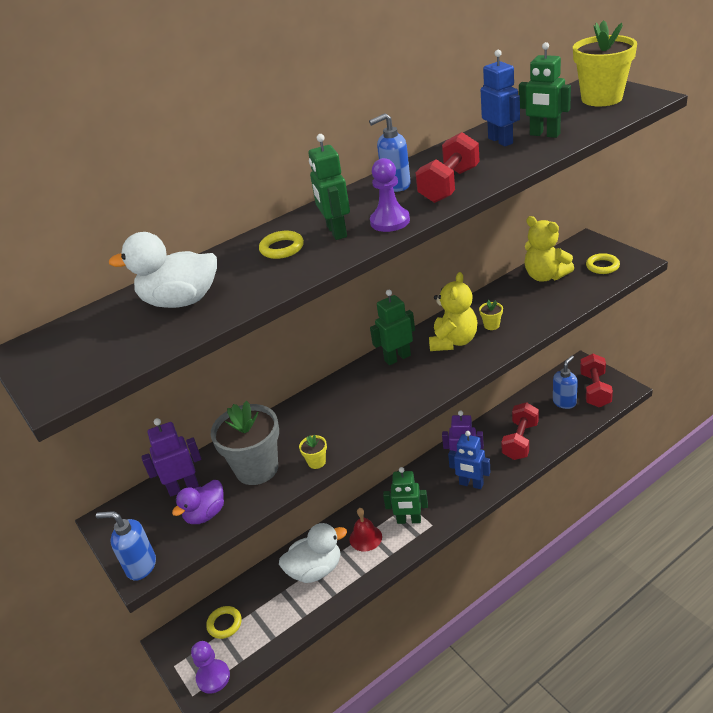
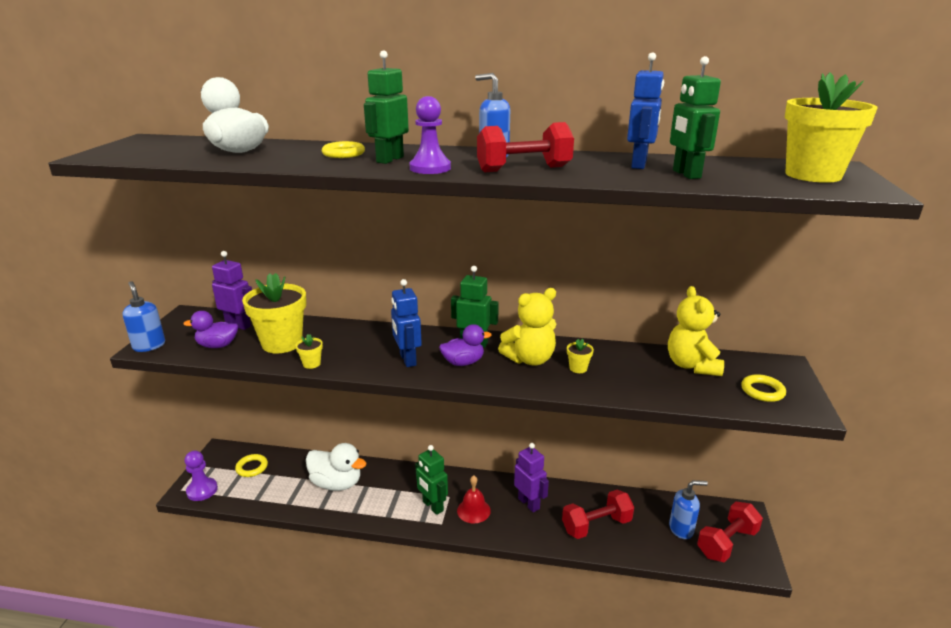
camera: 40 degrees right, 10 degrees down
(257, 469) = (282, 343): grey flower pot -> yellow flower pot
(365, 538) = (391, 492): red bell -> red bell (473, 510)
(418, 376) = (463, 362): none -> purple duck
(471, 484) = (510, 522): blue robot -> blue robot (407, 359)

